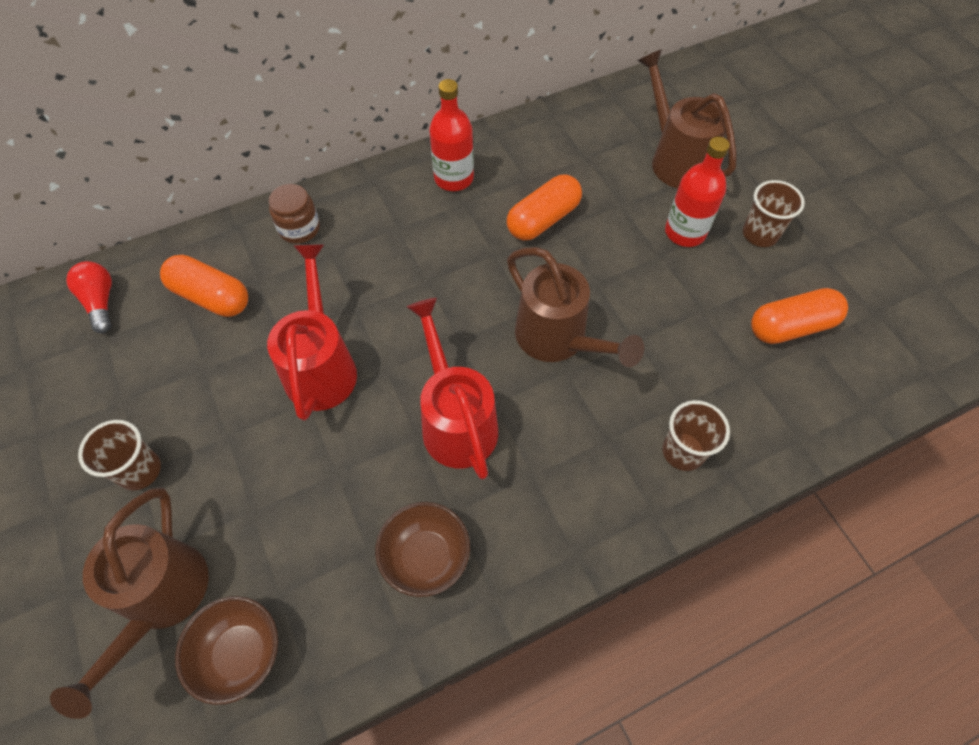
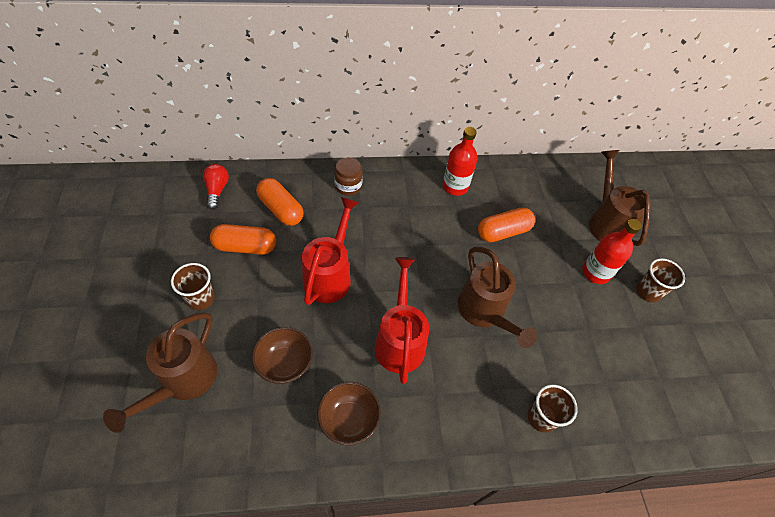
camera: 15 degrees right, 5 degrees down
(241, 653) = (216, 433): brown bowl -> brown bowl (285, 364)
(791, 327) = (647, 362): orange capsule -> orange capsule (245, 247)

